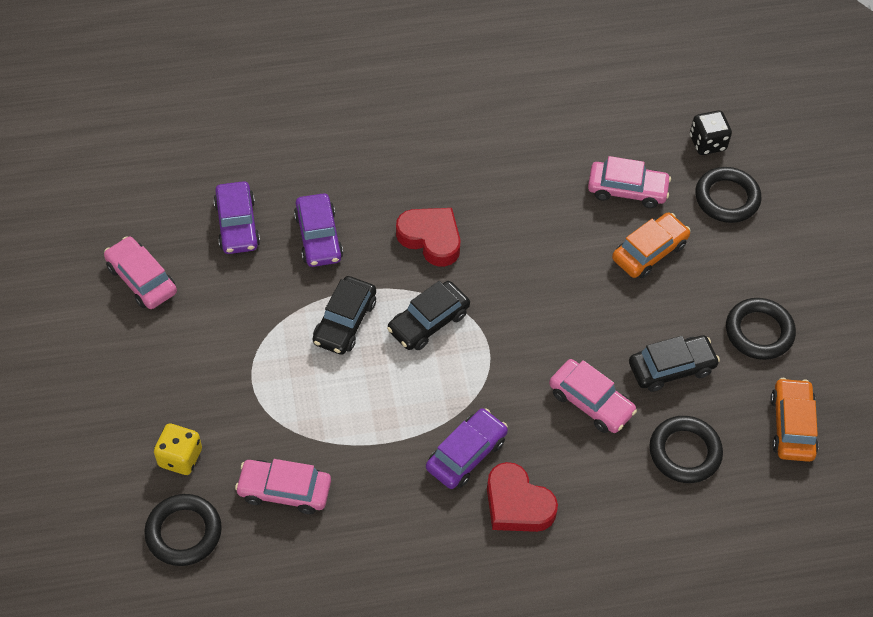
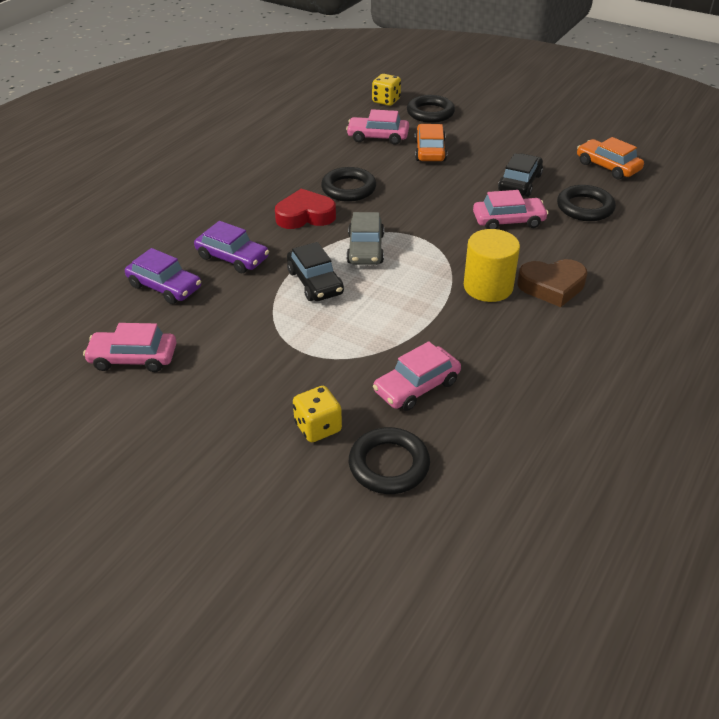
camera: 45 degrees left, 15 degrees down
(428, 322) = (365, 249): black car -> grey car
(466, 454) = (488, 287): purple car -> yellow cylinder
(517, 504) = (552, 286): red heart -> brown heart
(627, 190) = (378, 137): pink car -> pink car turned 135 degrees counterclockwise
(707, 143) = (386, 101): black dice -> yellow dice
(759, 332) = (531, 146): black ring -> black ring (348, 188)

